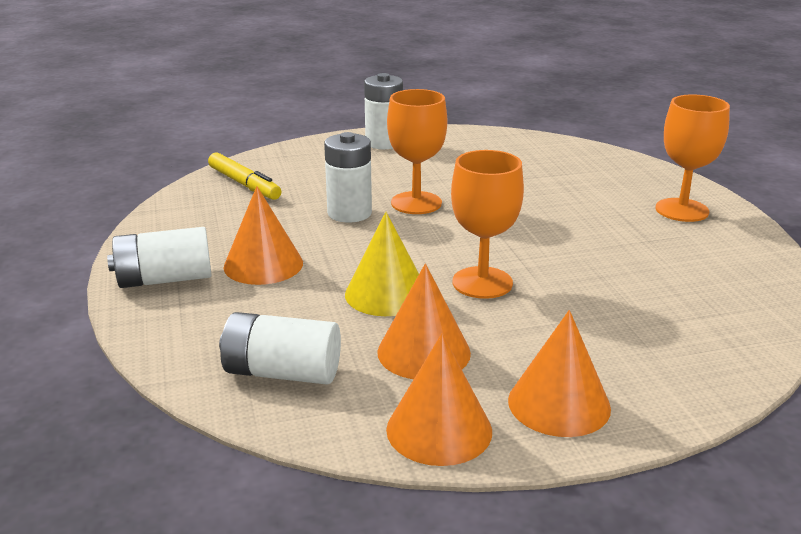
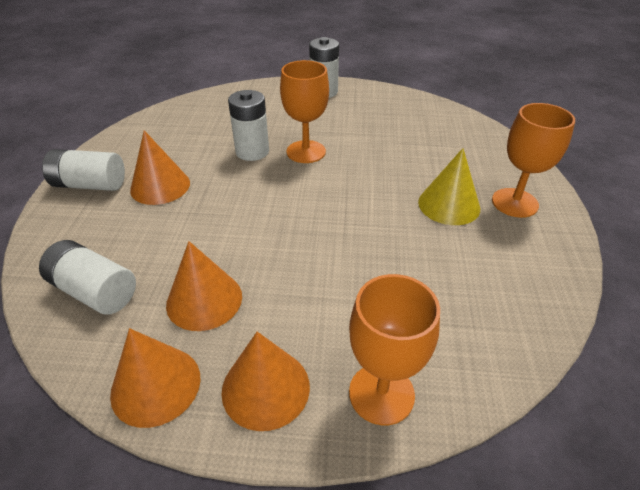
camera: 20 degrees right, 15 degrees up
(244, 184) = (203, 112): yellow marker -> none
(386, 294) = (221, 234): yellow cone -> yellow cone (449, 205)
(482, 283) = (298, 241): orange goblet -> orange goblet (381, 393)

